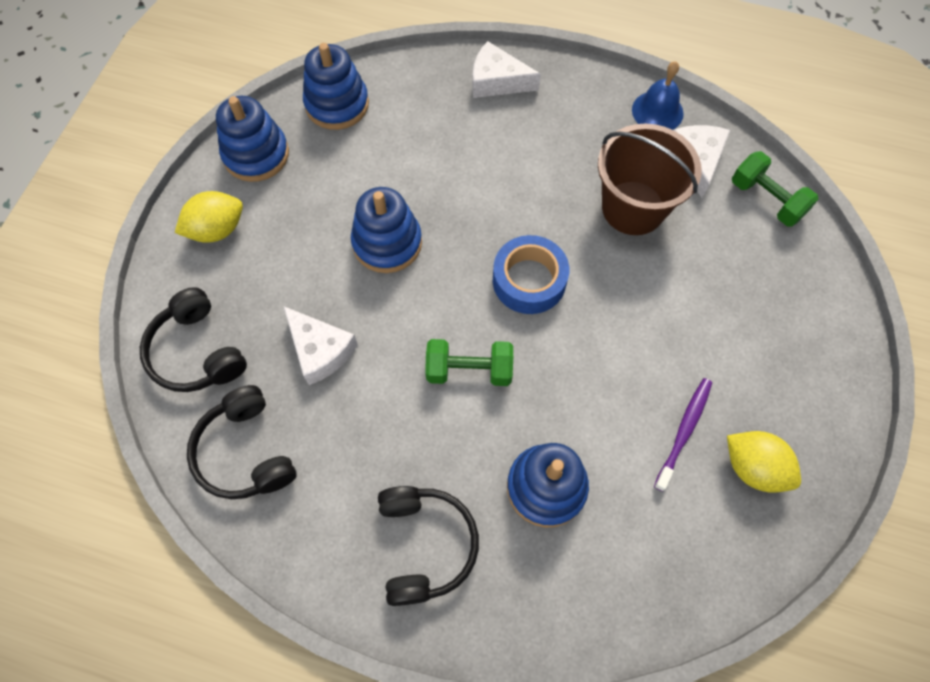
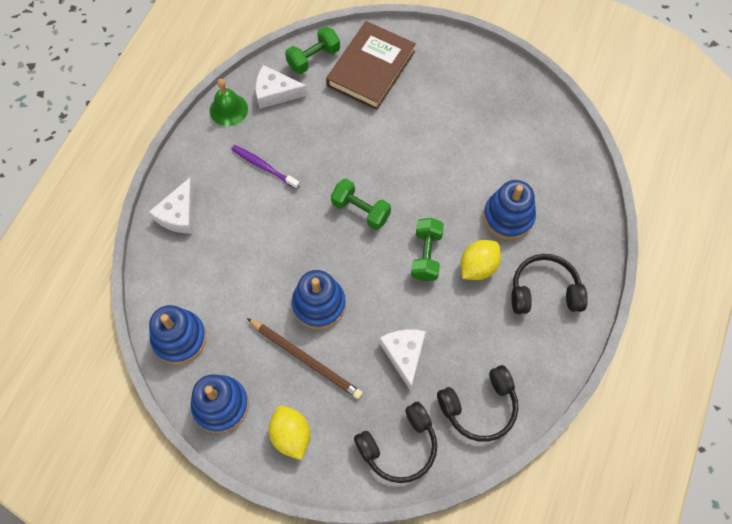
camera: 85 degrees left, 0 degrees up
(313, 236) = (306, 359): none -> brown pencil
(320, 350) = (404, 355): white cheese -> white cheese turned 60 degrees counterclockwise
(529, 280) = (360, 210): blue tape -> green dumbbell
(633, 208) = (309, 138): brown bucket -> none
(657, 111) = (228, 109): blue bell -> green bell
(684, 431) = (474, 135): purple toothbrush -> purple toothbrush (263, 166)
(753, 467) = (498, 103): yellow lemon -> yellow lemon (478, 267)
(769, 275) = (371, 69): none -> brown book

